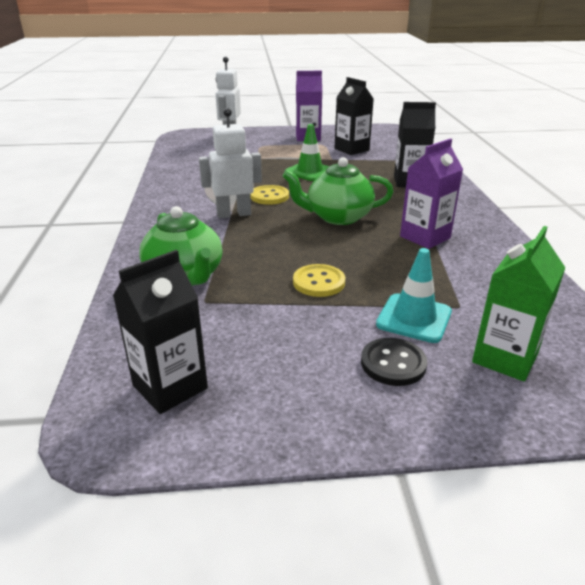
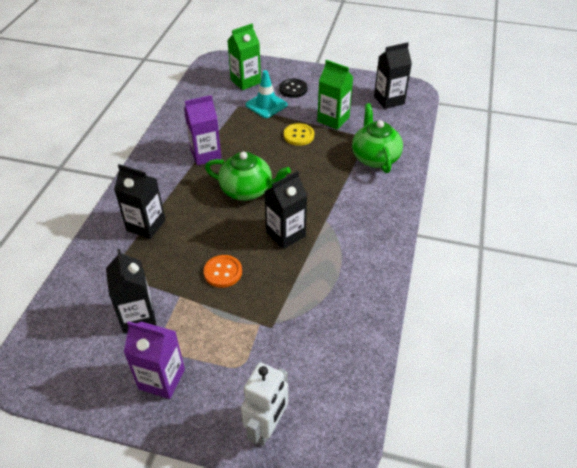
camera: 160 degrees left, 15 degrees up
(234, 214) = (326, 215): white robot -> none
(269, 196) = (285, 234): yellow button -> black carton
(275, 319) = (333, 119): none -> green carton
(309, 171) = (223, 272): green traffic cone -> orange button

